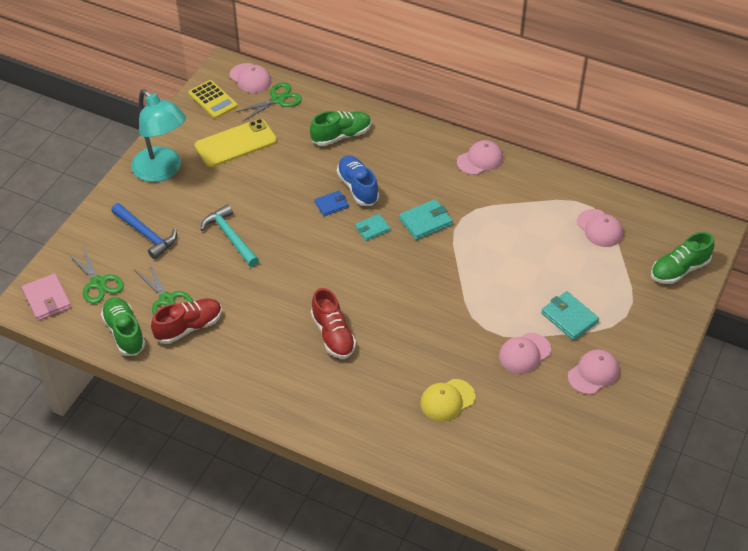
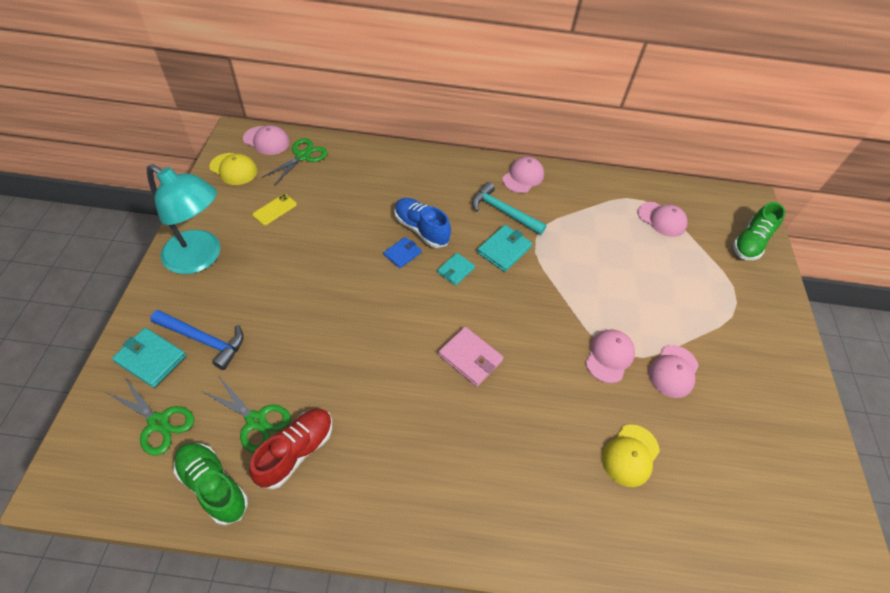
camera: 25 degrees left, 5 degrees up
(47, 299) = (91, 467): pink wallet -> pink wallet (470, 358)
(212, 100) = (234, 169): yellow calculator -> yellow cap
(230, 237) = (306, 318): turquoise hammer -> turquoise hammer (503, 212)
(236, 143) = (275, 210): yellow phone -> yellow phone, size x0.50
(333, 335) = (470, 409): red shoe -> none
(341, 136) = (382, 180): green shoe -> none
(569, 318) = (690, 318): turquoise wallet -> turquoise wallet (151, 359)
(593, 373) = (748, 374): pink cap -> pink cap (609, 356)

